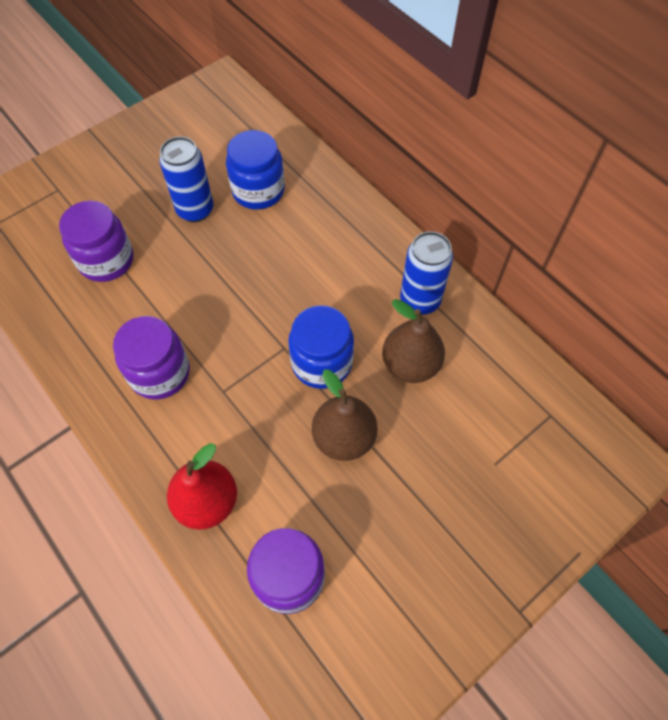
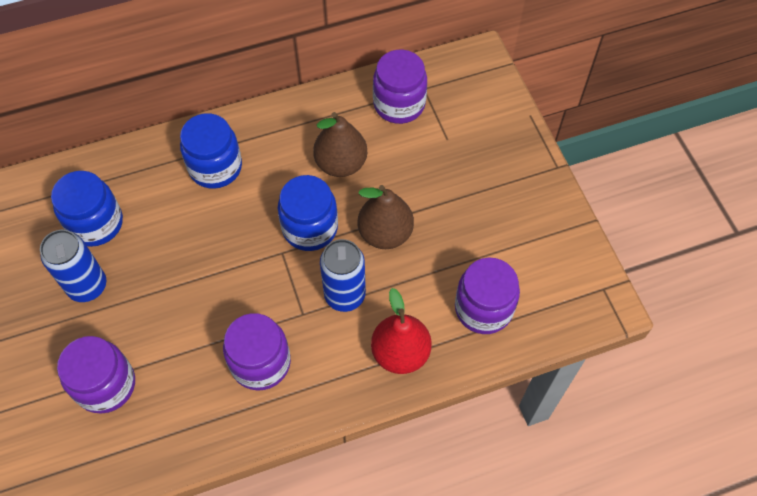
camera: 70 degrees left, 0 degrees up
(355, 256) = (215, 167): none -> blue jar
(420, 301) = (284, 135): blue can -> blue can (345, 295)
(515, 396) = (399, 104): none -> purple jar

